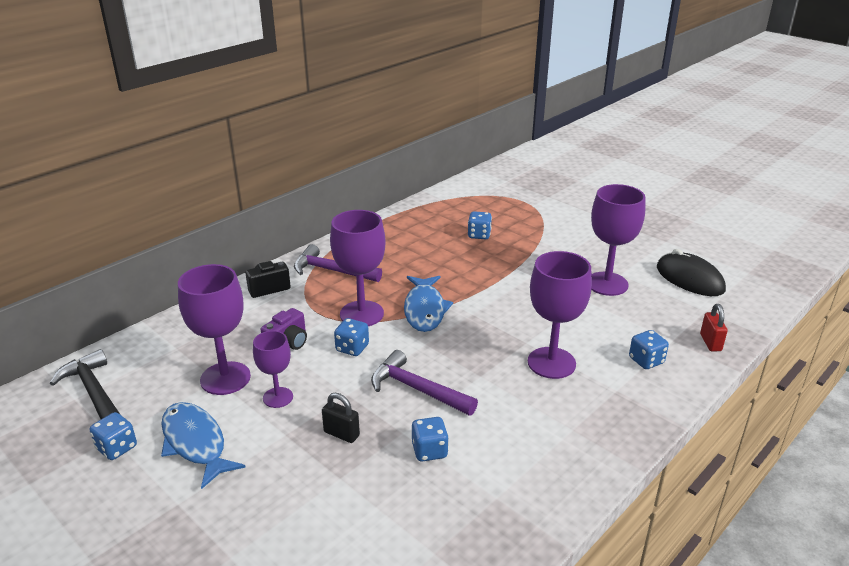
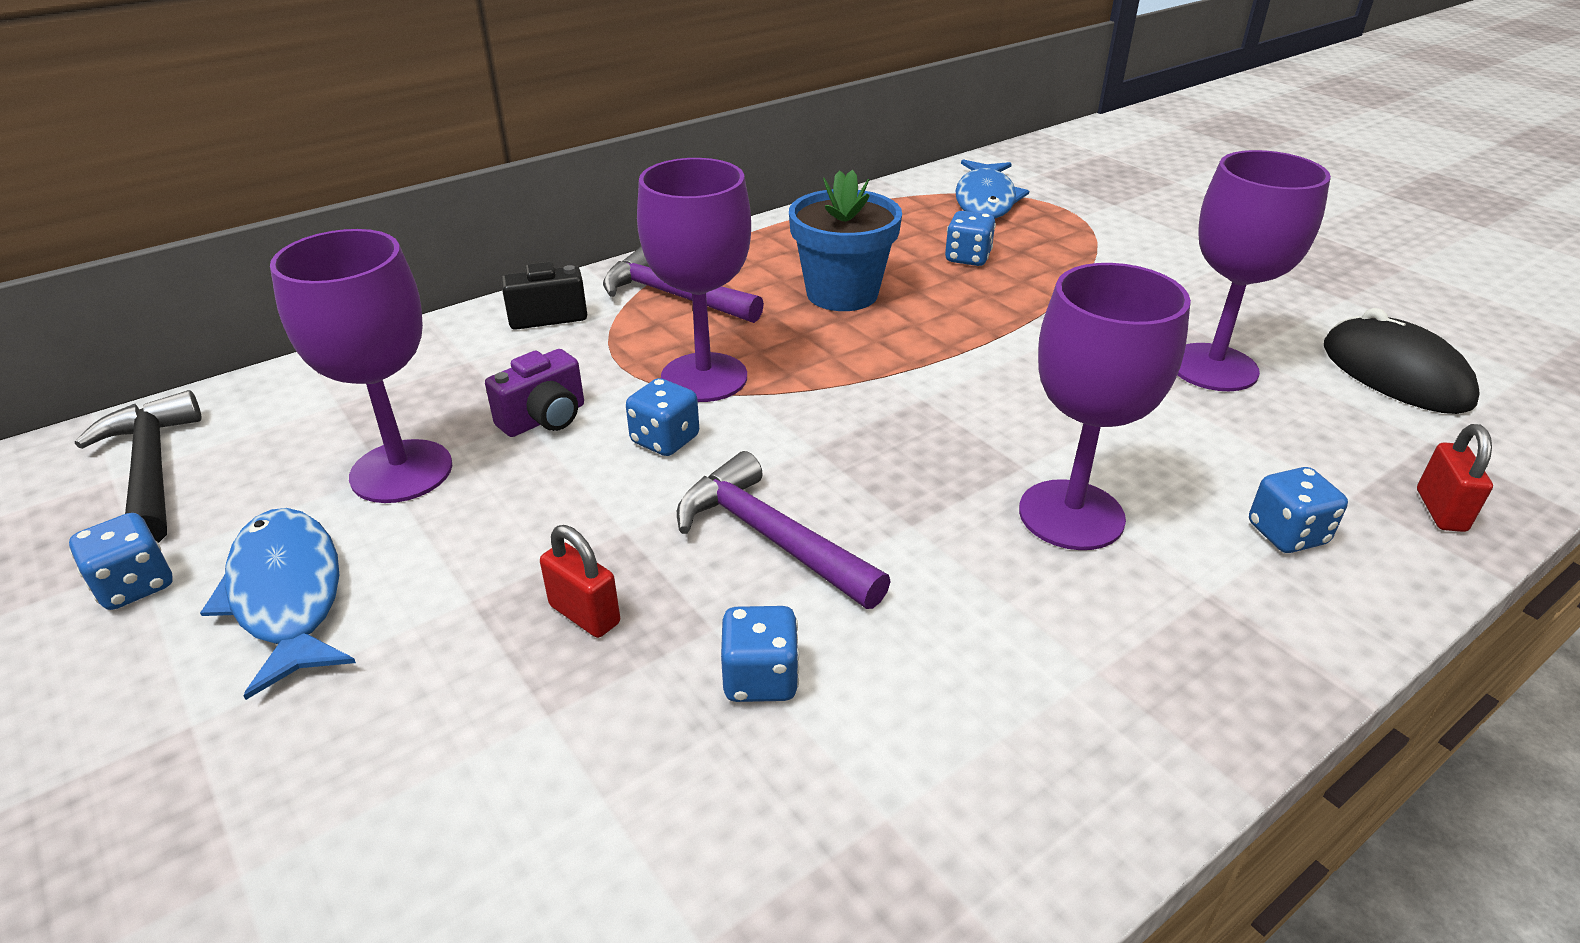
camera: 10 degrees right, 5 degrees up
(278, 397) = (485, 521): purple goblet -> none
(341, 434) = (584, 614): black padlock -> red padlock
(419, 261) = (842, 294): none -> blue flower pot
(425, 310) = (829, 381): blue fish -> blue fish (985, 200)

